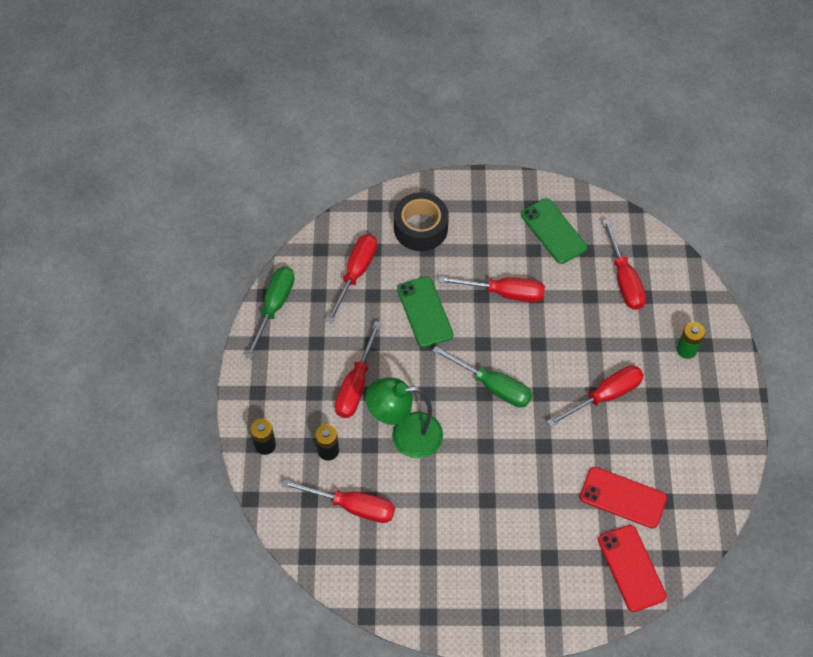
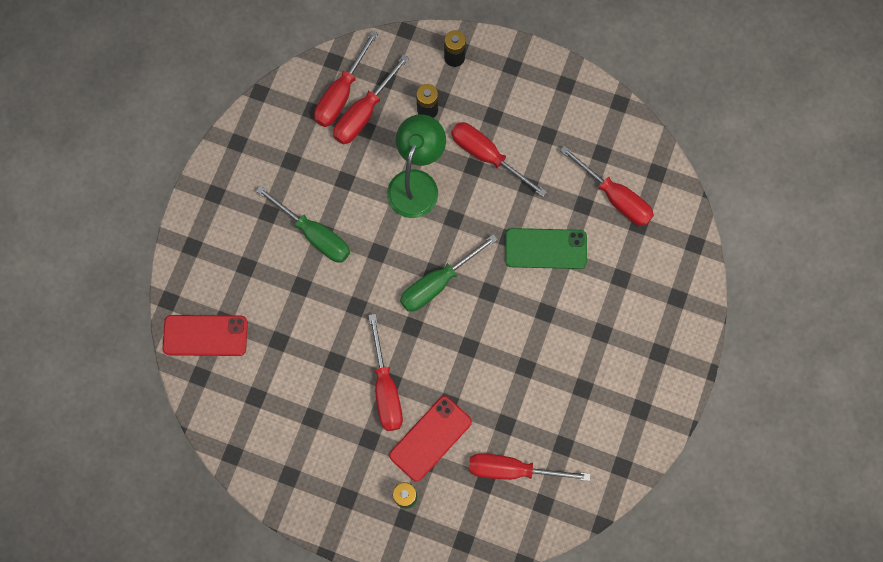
camera: 110 degrees right, 15 degrees up
(274, 307) = (602, 108): green screwdriver -> green screwdriver (314, 234)
(420, 228) = (650, 281): black tape -> none
(504, 293) = (540, 336): red screwdriver -> red screwdriver (341, 94)
(553, 231) = (599, 419): green phone -> none
(623, 498) = (274, 358): red phone -> red phone (430, 438)

